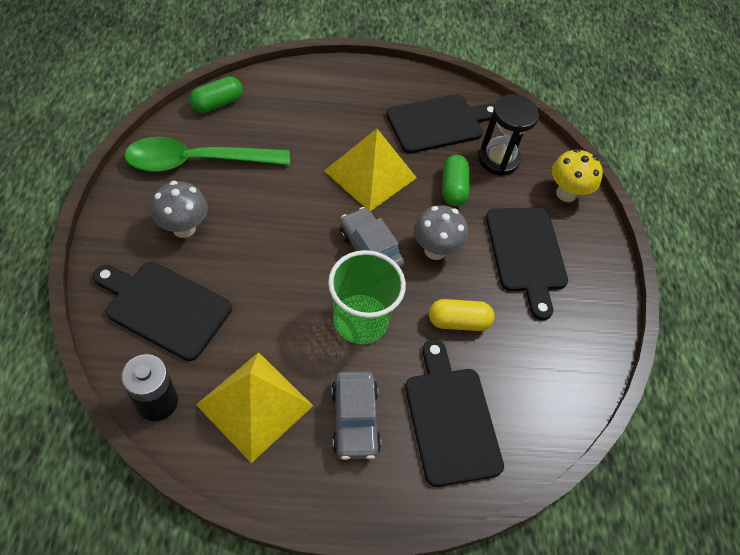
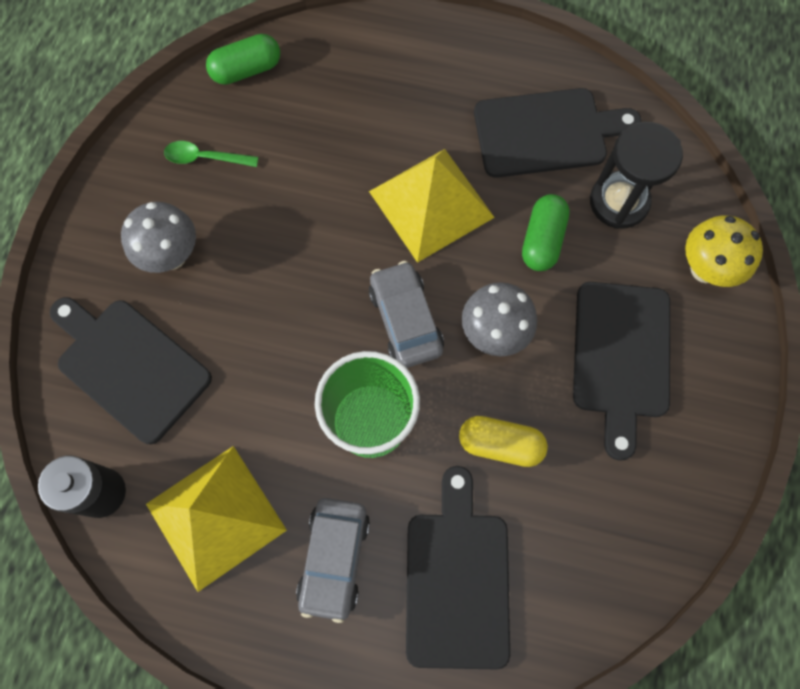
camera: 20 degrees right, 15 degrees up
(197, 161) = (205, 158): green spoon -> green spoon, size x0.44

